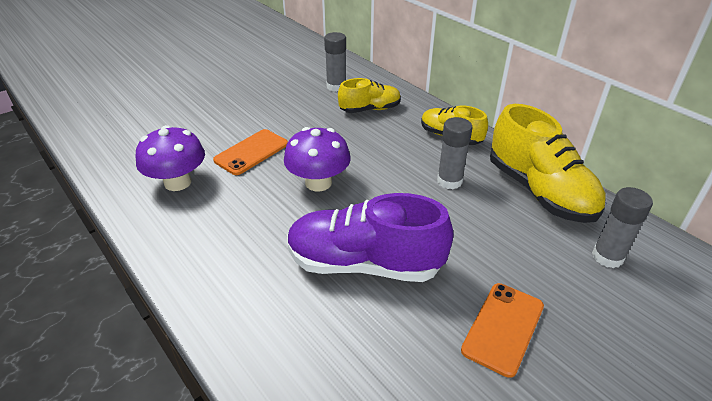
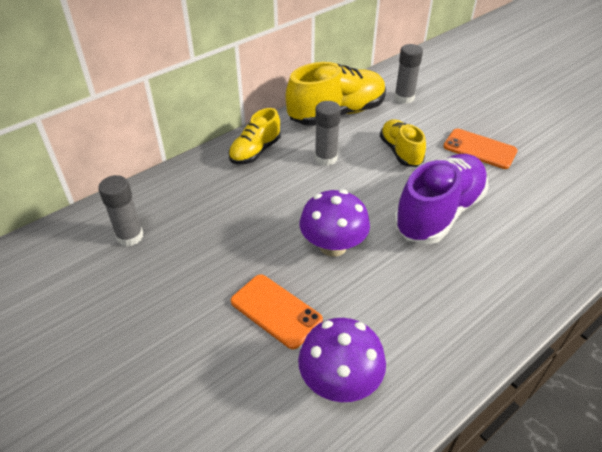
camera: 90 degrees left, 5 degrees up
(364, 264) = (439, 213): purple shoe -> purple shoe turned 150 degrees counterclockwise
(370, 109) = (193, 206): yellow shoe -> yellow shoe (400, 152)

